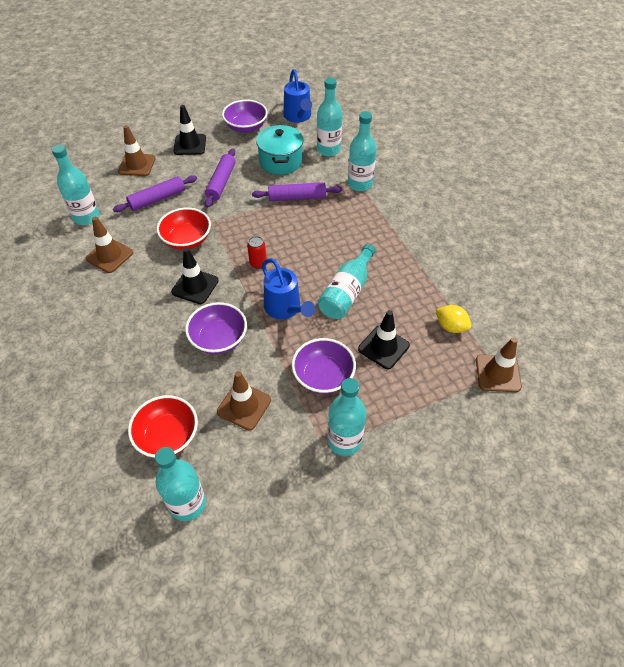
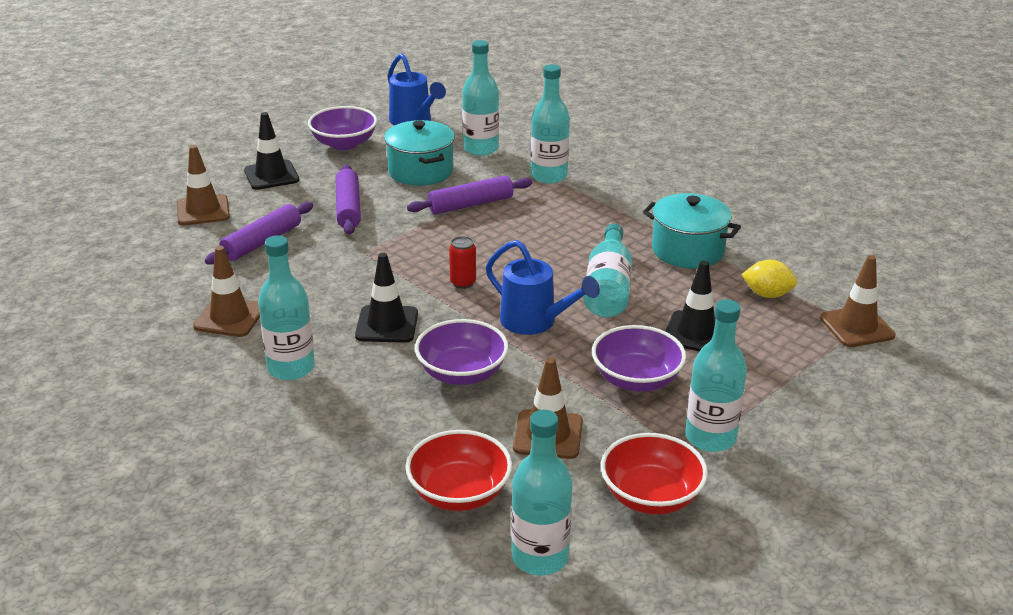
camera: 20 degrees left, 20 degrees down
(86, 217) = (161, 282): turquoise bottle -> turquoise bottle (291, 368)
(187, 240) = (339, 278): red bowl -> red bowl (651, 496)
(417, 273) = (687, 250): none -> turquoise pot

